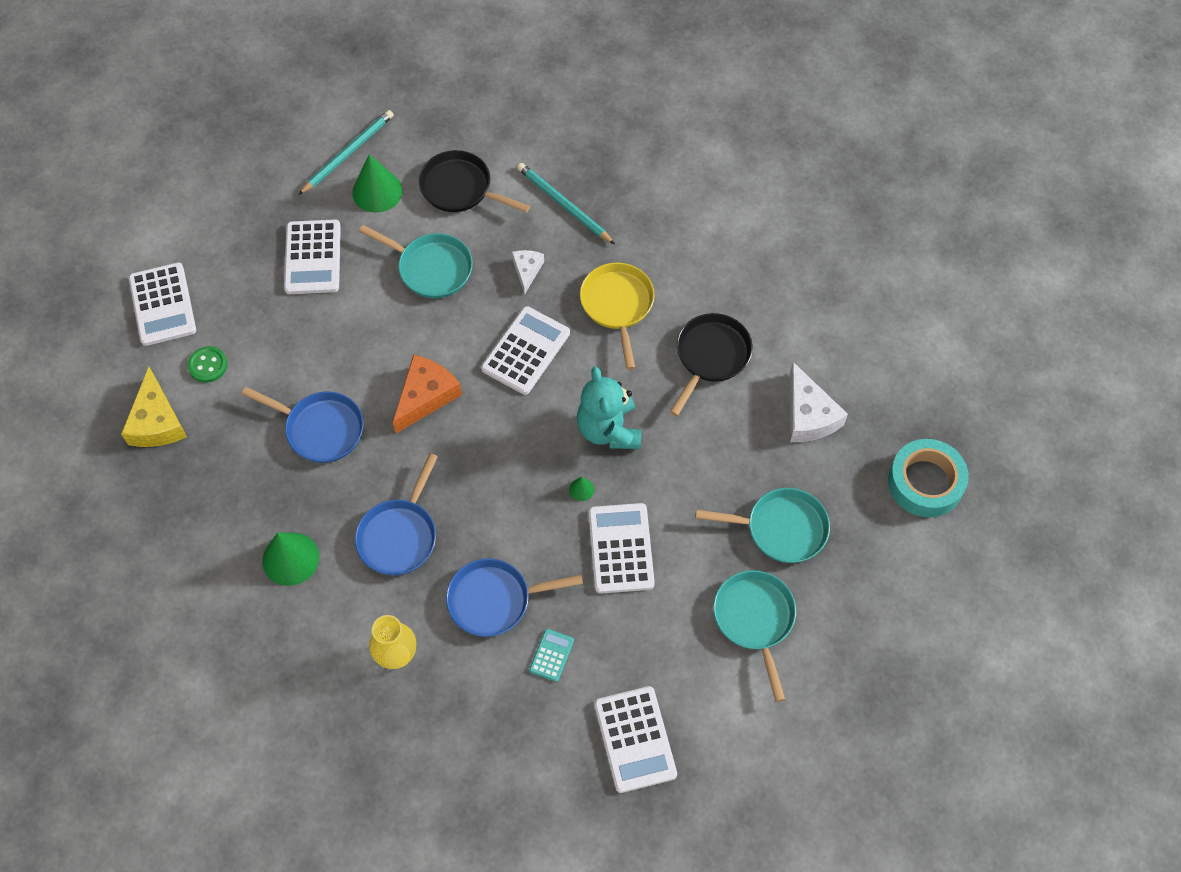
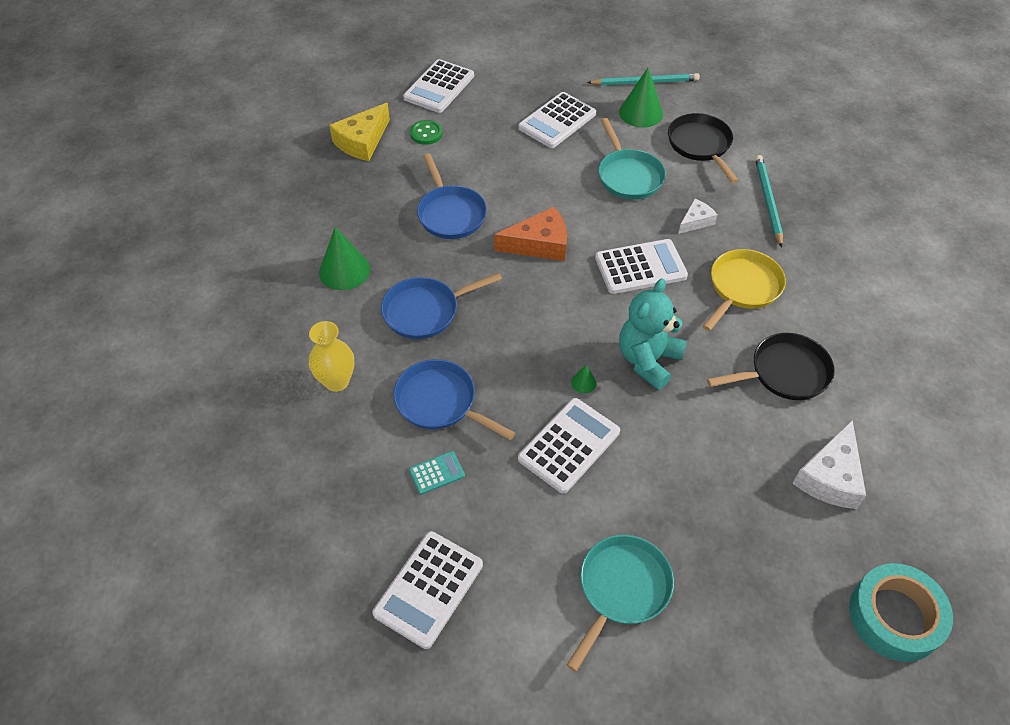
camera: 45 degrees right, 10 degrees down
(781, 528) = (717, 540): turquoise pan -> none

